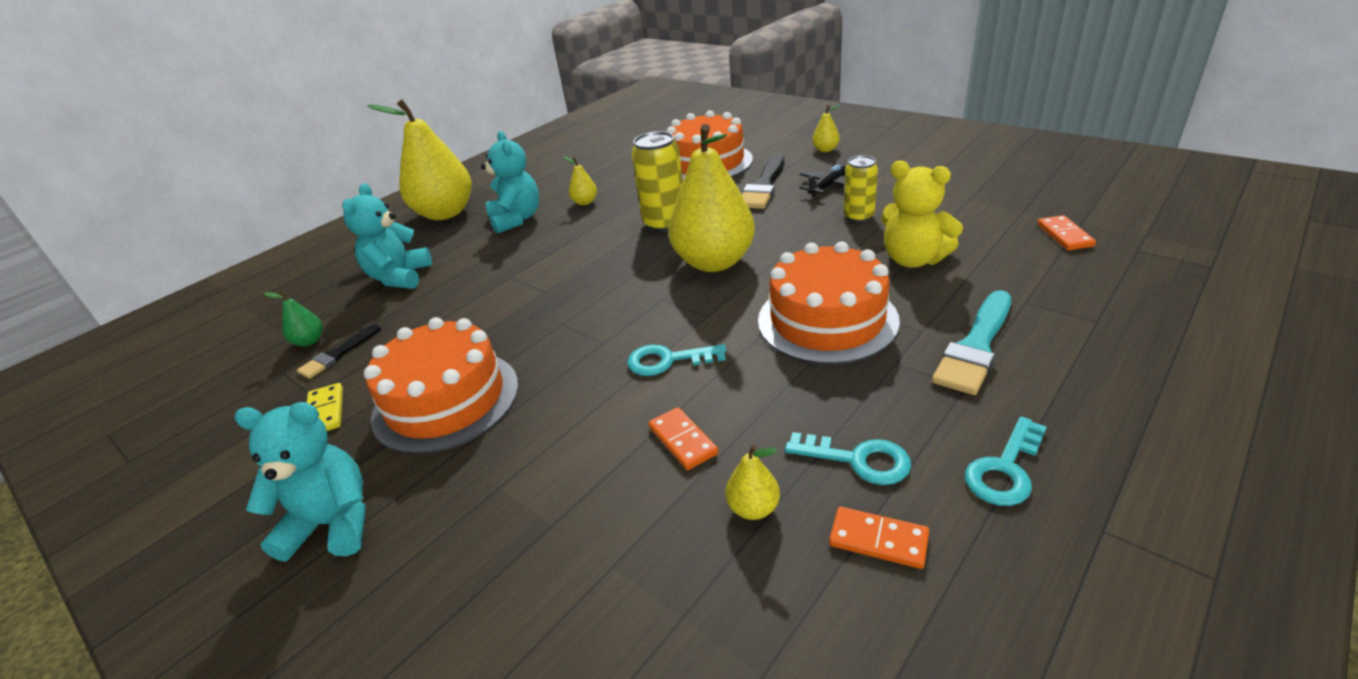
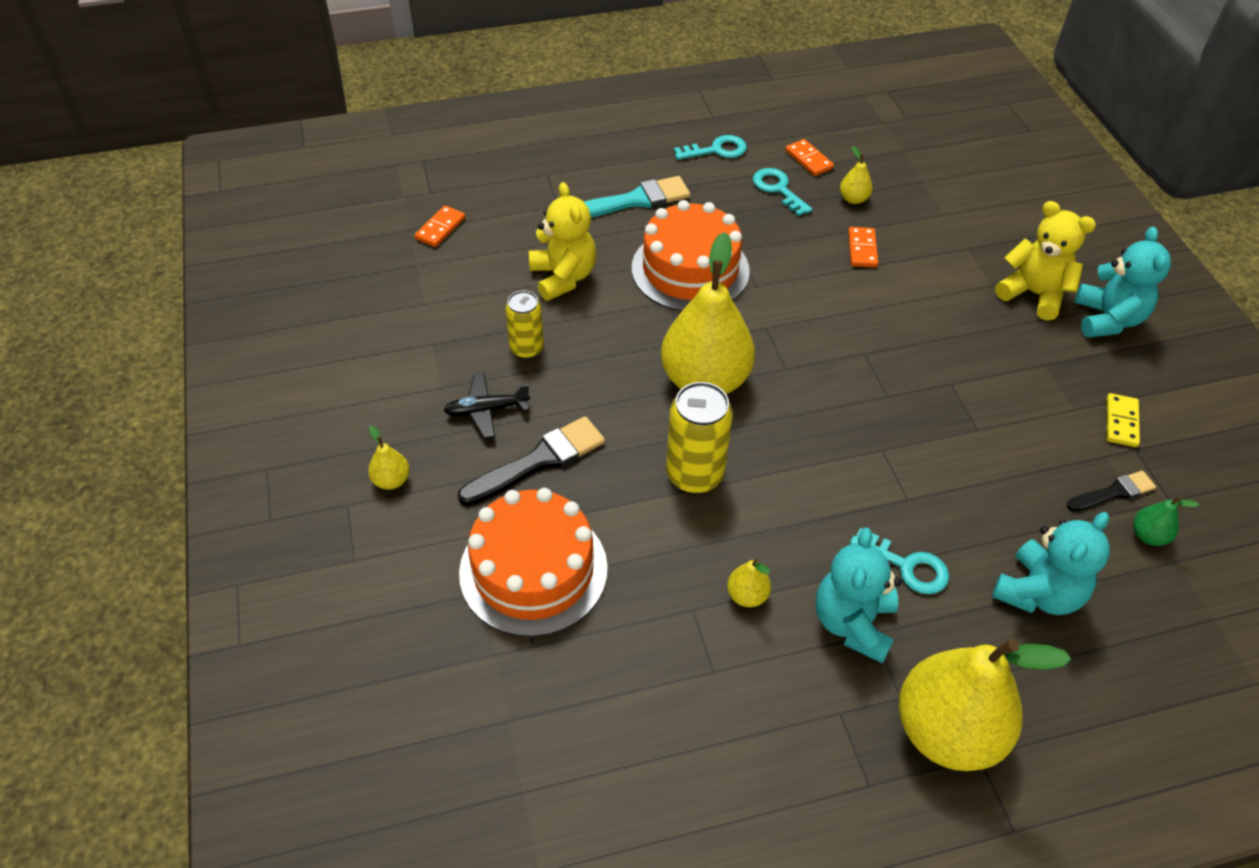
camera: 150 degrees left, 15 degrees up
(333, 524) = (1107, 319): turquoise teddy bear -> turquoise teddy bear turned 120 degrees counterclockwise
(439, 505) = (1033, 294): none -> yellow teddy bear
(446, 400) = (1014, 373): orange cake -> none
(668, 360) = (828, 306): turquoise key -> turquoise key (907, 566)

